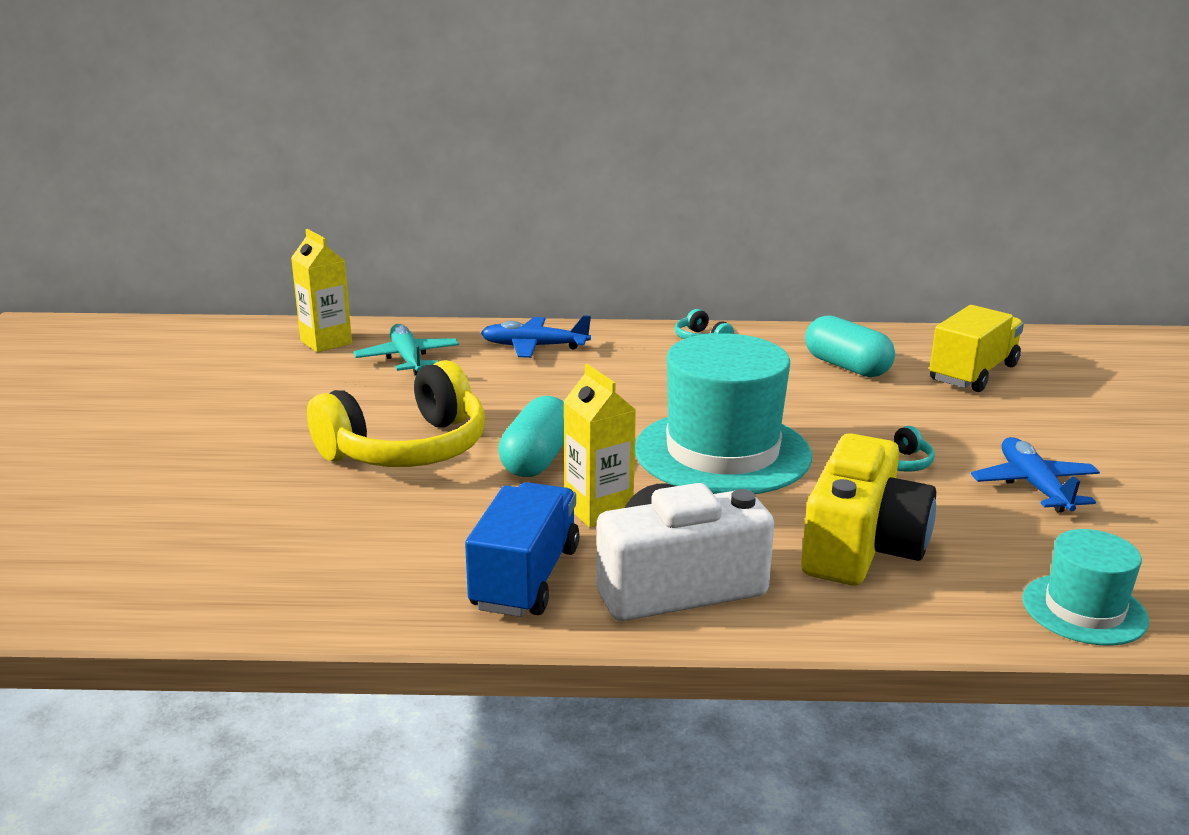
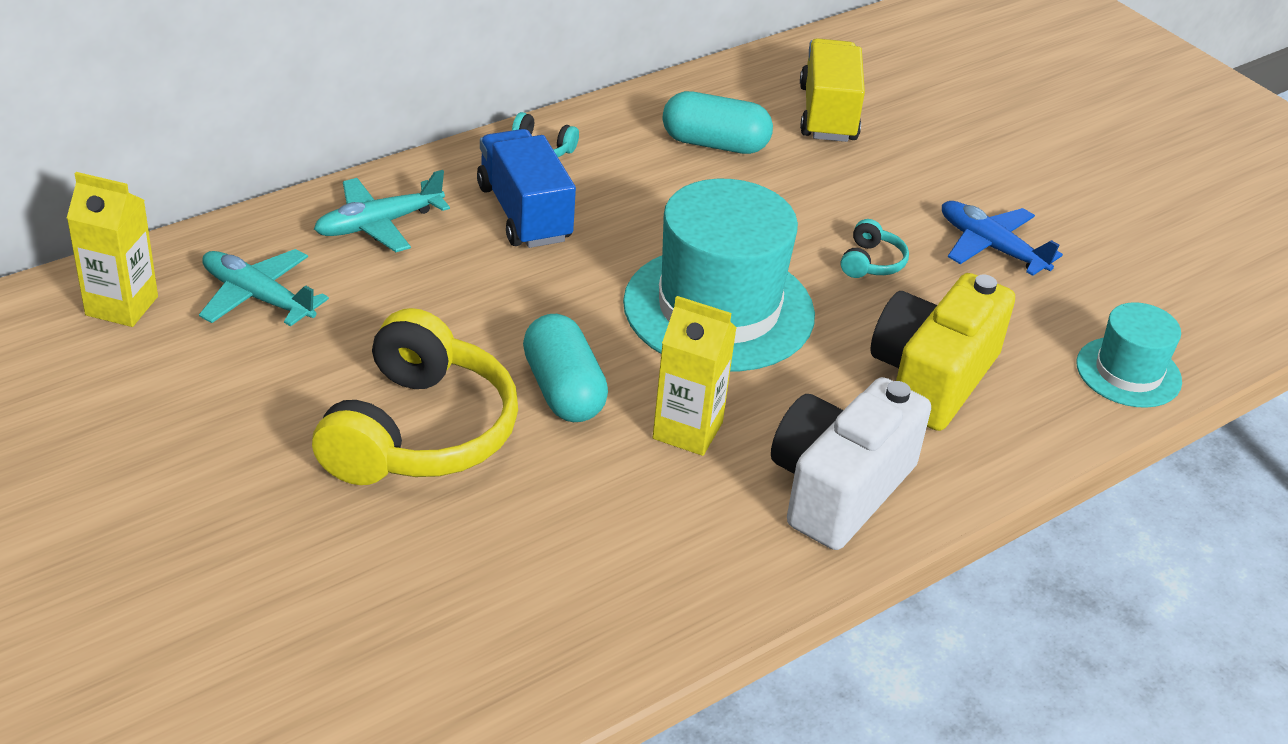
camera: 40 degrees left, 15 degrees up
(525, 578) = (713, 541): blue truck -> blue truck (524, 213)
(534, 347) = (378, 224): blue plane -> turquoise plane
(861, 547) = (932, 378): yellow camera -> yellow camera turned 135 degrees counterclockwise

